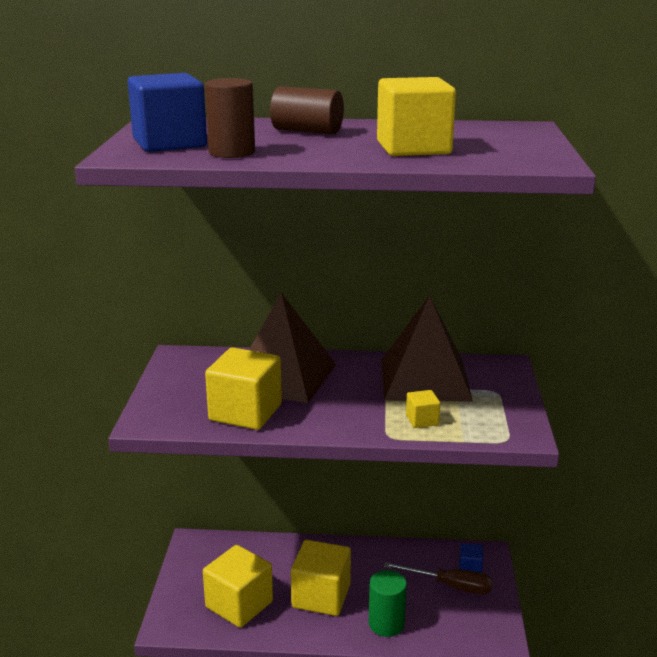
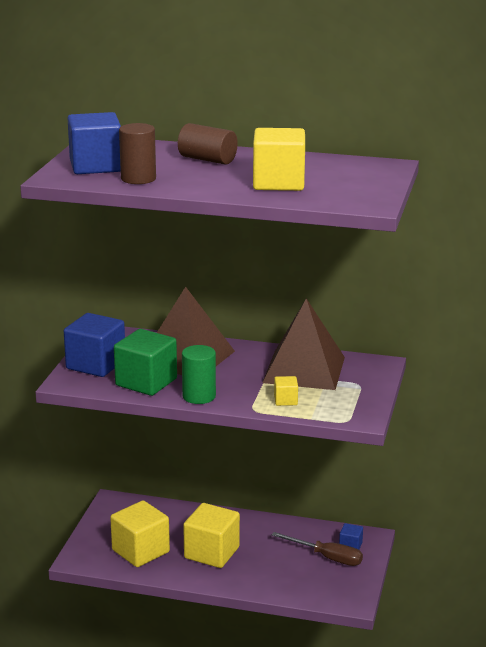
camera: 10 degrees right, 0 degrees up
(177, 395) = (96, 364): none -> blue cube
(245, 412) = (146, 382): yellow cube -> green cube
(386, 624) = (260, 578): green cylinder -> green cylinder (199, 396)

